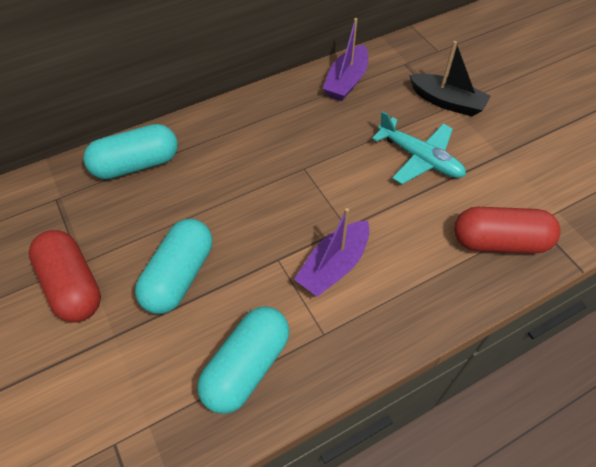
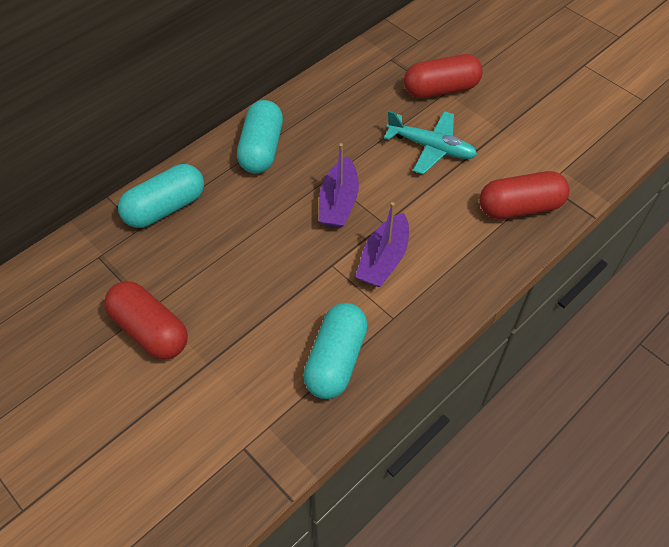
camera: 15 degrees left, 0 degrees up
(179, 276) = (247, 299): turquoise capsule -> turquoise capsule (261, 149)
(346, 81) = (341, 87): purple boat -> purple boat (338, 202)
(447, 102) = (441, 89): black boat -> red capsule

